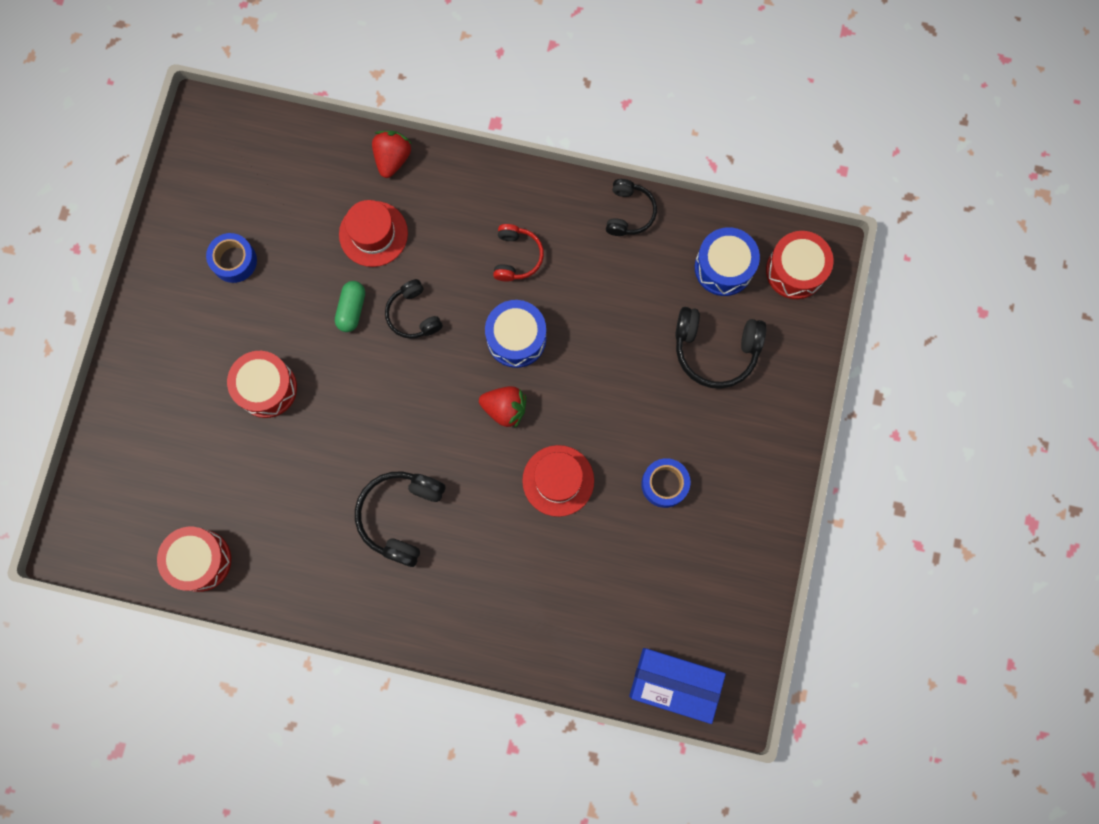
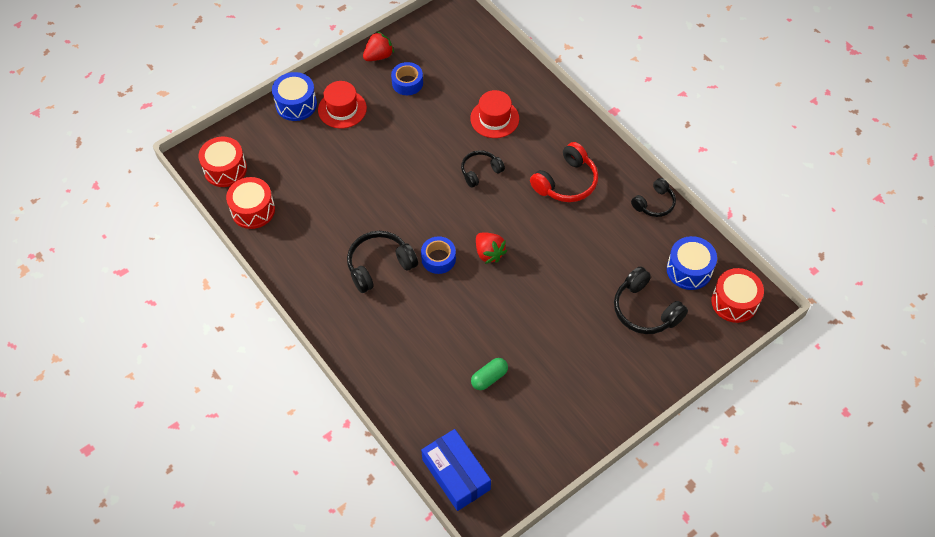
camera: 40 degrees right, 20 degrees down
(267, 388) = (367, 153): red drum -> red drum (225, 169)
(352, 309) = (448, 146): green capsule -> green capsule (489, 378)
(392, 159) = (539, 90): red strawberry -> red strawberry (379, 56)
(413, 315) = (480, 171): black headphones -> black headphones turned 45 degrees clockwise
(516, 257) = (566, 182): red headphones -> red headphones, size x1.55
(516, 338) = (528, 222): blue drum -> blue drum (296, 104)
(558, 480) = (486, 312): red hat -> red hat (342, 109)
(664, 484) = (548, 360): blue tape -> blue tape (438, 259)

